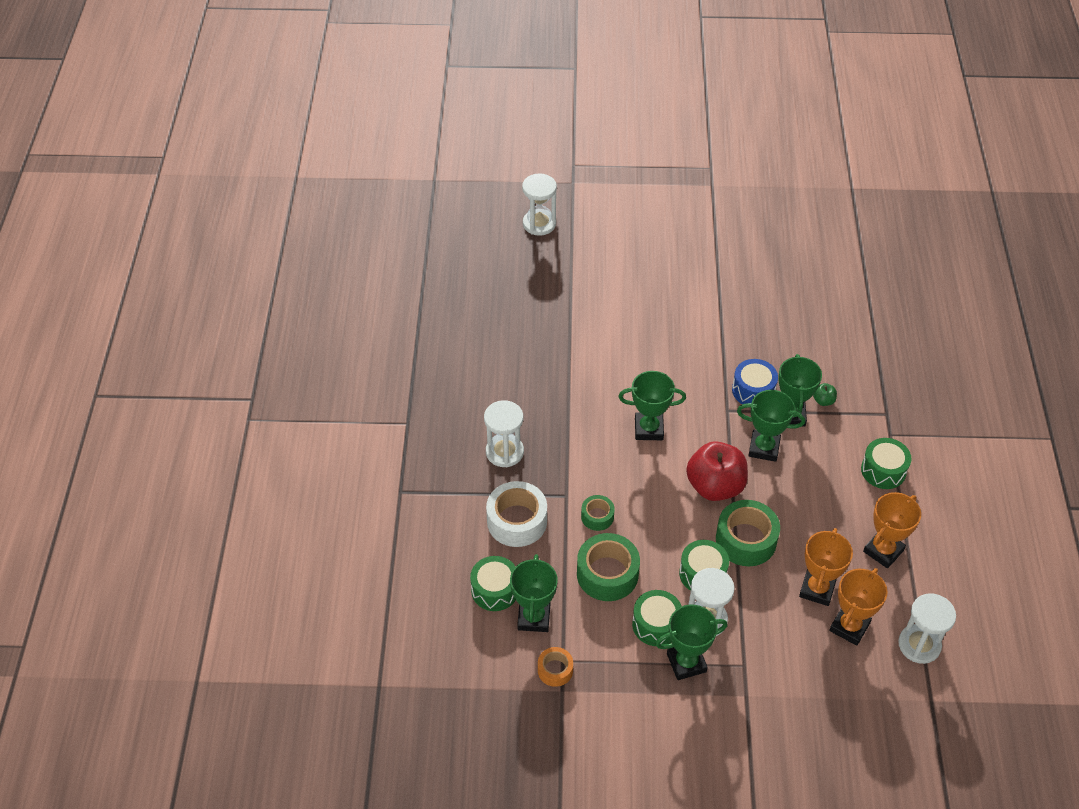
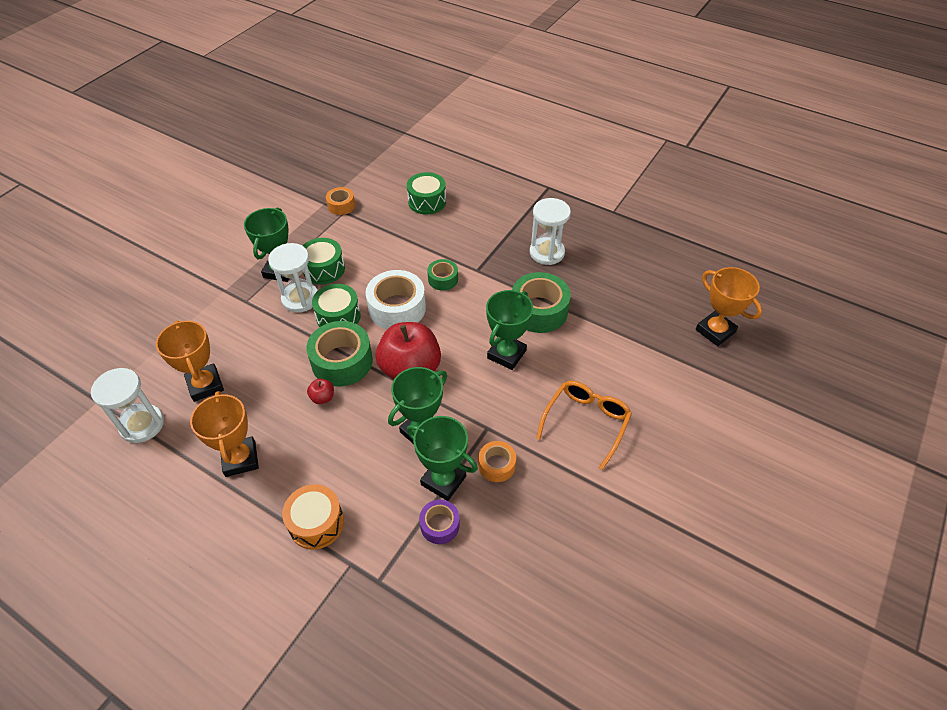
camera: 120 degrees right, 0 degrees up
(517, 521) = (475, 234): white tape -> white tape (397, 308)
(533, 618) = (388, 211): green trophy -> none
(539, 224) = (844, 397): white hourglass -> none
(607, 574) = (388, 262): green tape -> green tape (539, 310)
(675, 354) = (586, 422): none -> orange glasses
(753, 390) = (496, 465): blue drum -> orange tape
(789, 531) = (322, 397): none -> red apple
(817, 589) = (255, 384): orange trophy -> orange trophy (715, 331)
(823, 401) = (439, 525): green apple -> purple tape
(883, 470) = (316, 523): green drum -> orange drum

